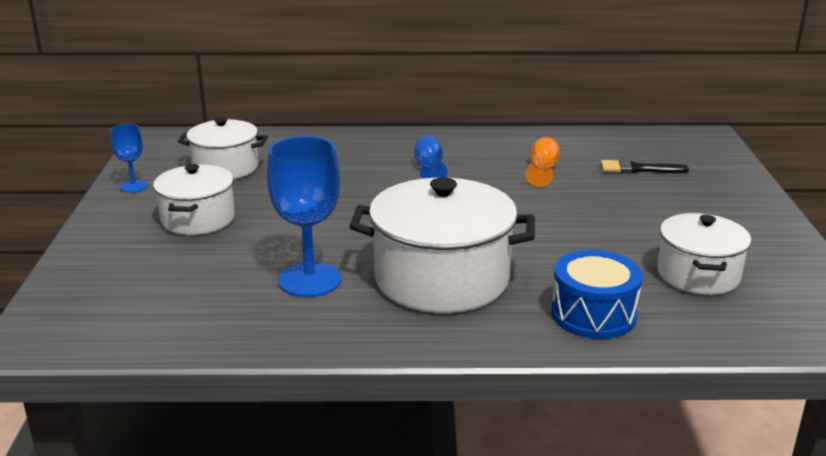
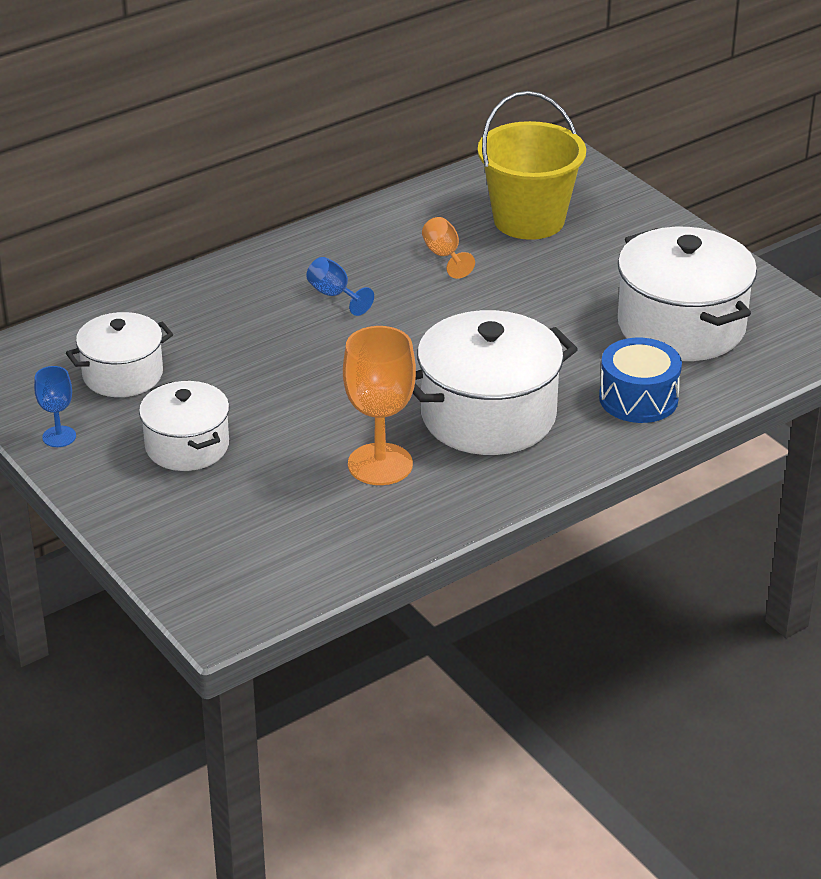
camera: 35 degrees left, 10 degrees up
(310, 280) = (380, 464): blue goblet -> orange goblet
(638, 169) = (529, 220): black brush -> yellow bucket
(698, 275) = (681, 326): white pot -> white pot, size x1.64

